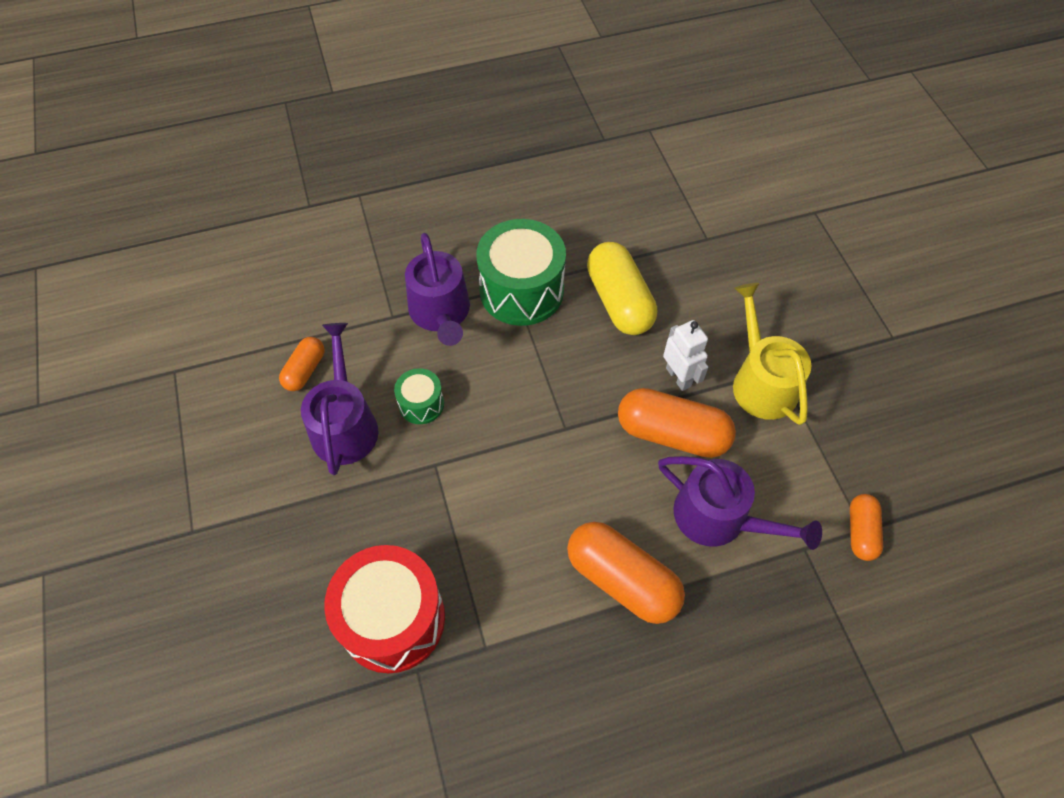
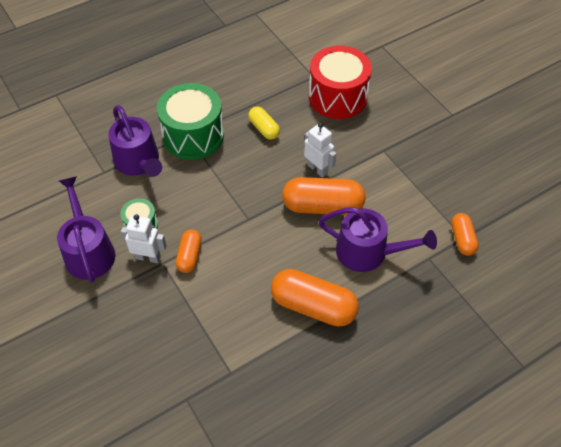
camera: 15 degrees left, 5 degrees down
(305, 370) = (48, 221): orange capsule -> orange capsule (189, 256)
(392, 619) = (159, 371): red drum -> red drum (338, 97)
(419, 452) = (148, 257): none -> white robot
(619, 301) = (264, 129): yellow capsule -> yellow capsule, size x0.55
(761, 382) = (374, 160): yellow watering can -> none

